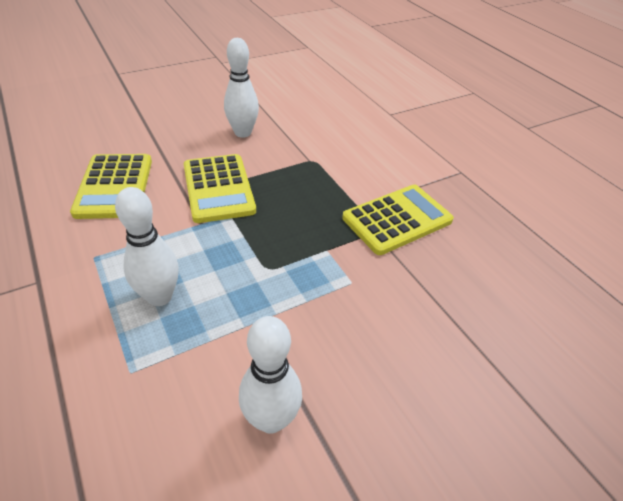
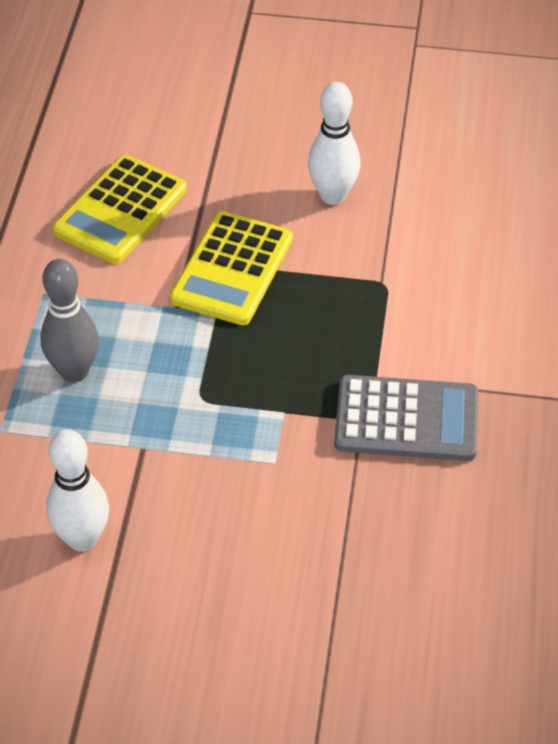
camera: 40 degrees right, 5 degrees up
(160, 297) = (74, 371): white bowling pin -> grey bowling pin
(397, 219) = (406, 419): yellow calculator -> grey calculator

